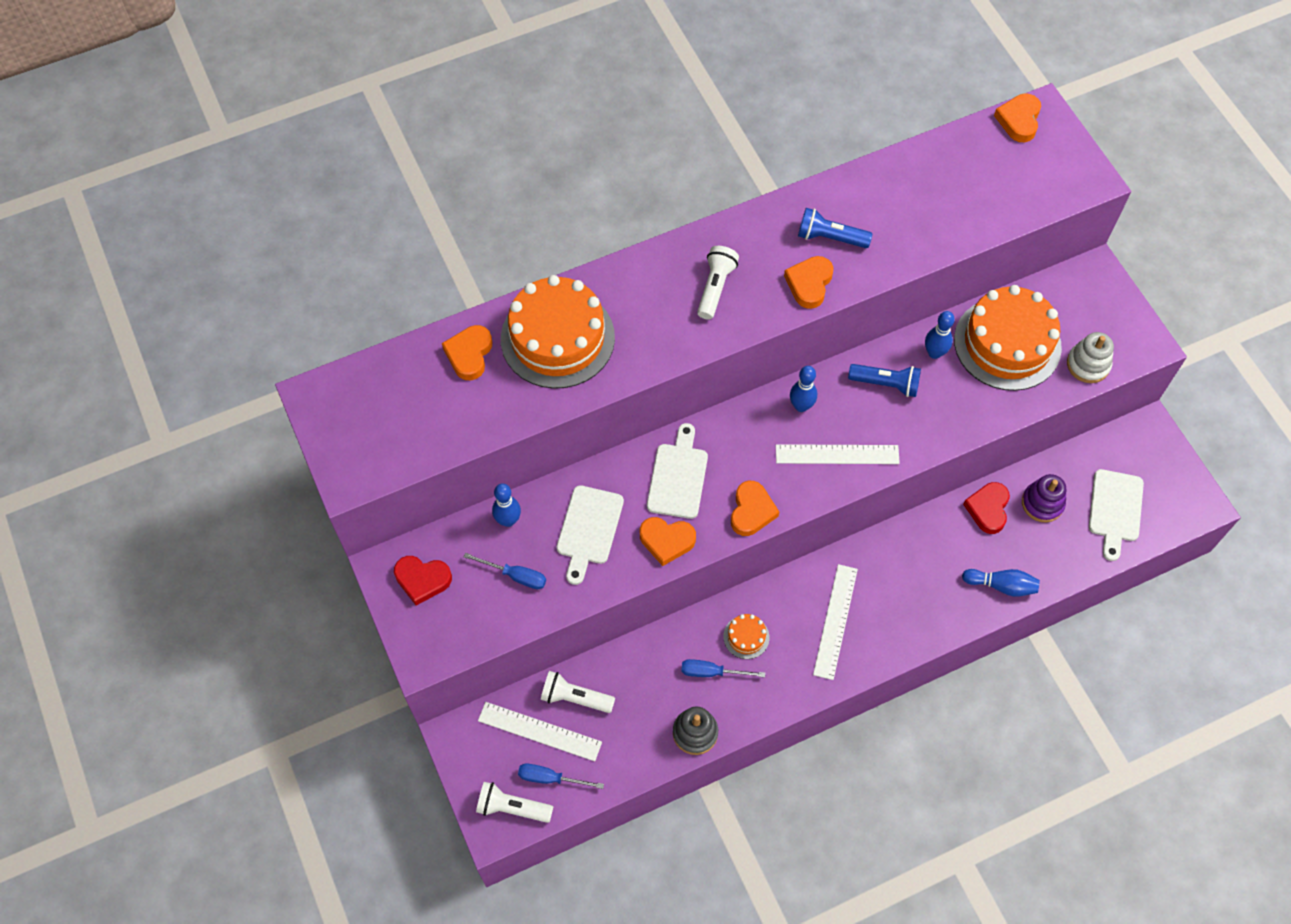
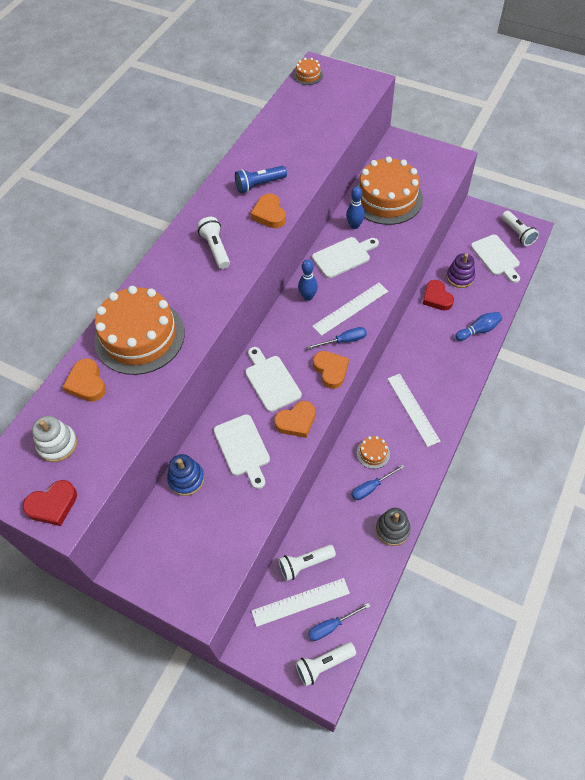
camera: 35 degrees left, 5 degrees down
(422, 580) = (159, 558): red heart -> red heart (53, 505)
(508, 520) = (186, 479): blue bowling pin -> blue stacking toy
(515, 576) = (219, 509): blue screwdriver -> blue screwdriver (344, 341)
(886, 384) = (343, 256): blue flashlight -> white cutting board
(1019, 120) = (308, 75): orange heart -> orange cake
(1088, 364) = (435, 183): white stacking toy -> white stacking toy (57, 444)
(1175, 497) = (517, 233): none -> white flashlight

